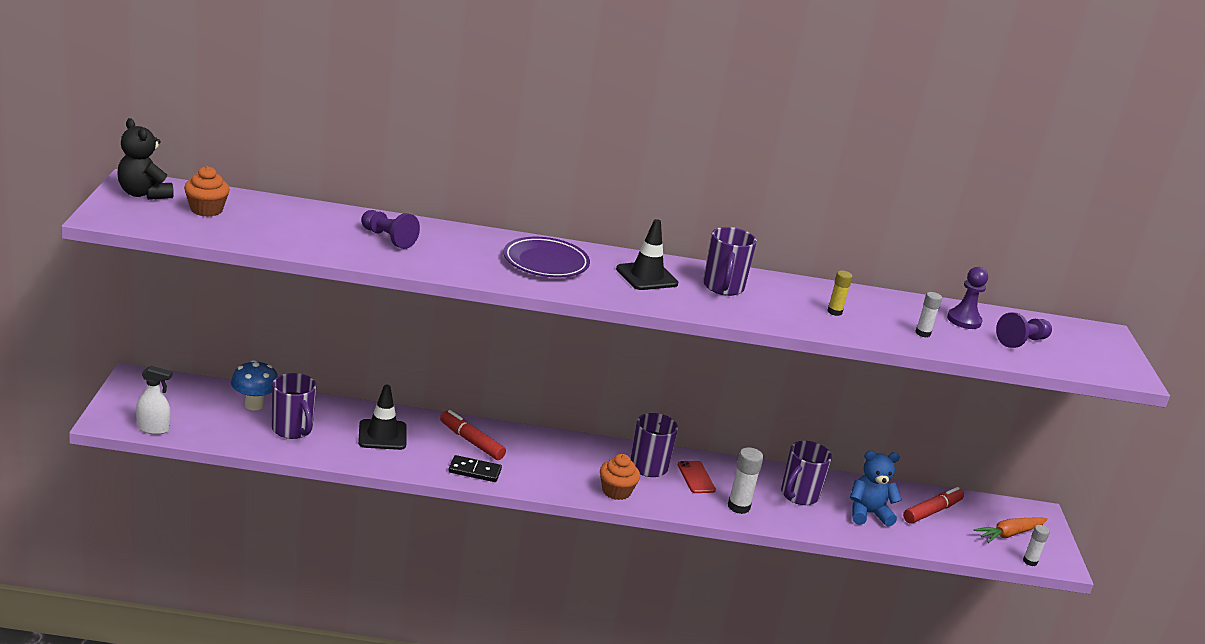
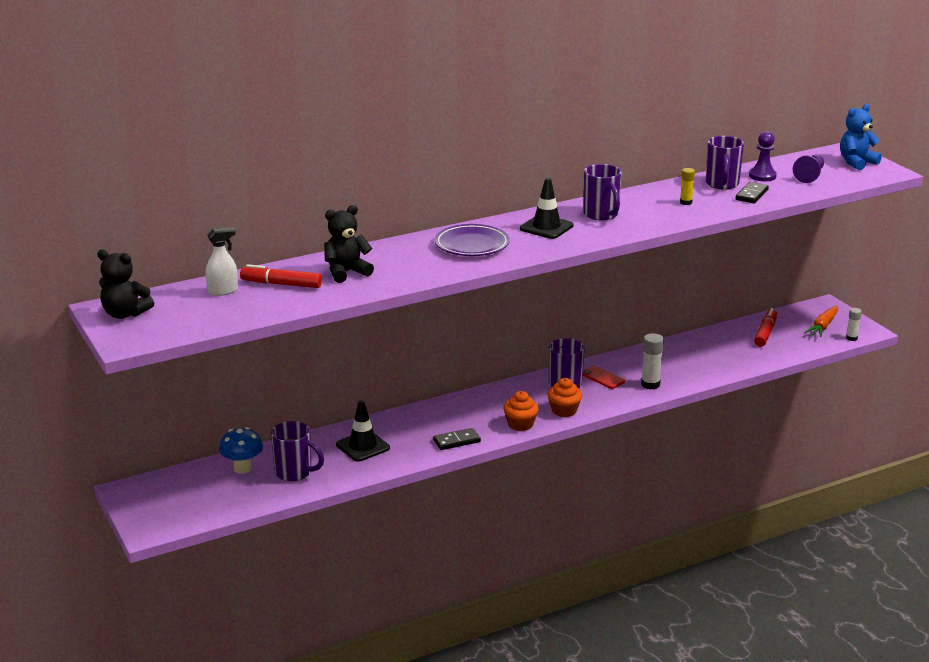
camera: 25 degrees left, 0 degrees up
(153, 429) = (191, 520): white spray bottle -> white spray bottle (223, 291)
(206, 210) = (189, 306): orange cupcake -> orange cupcake (520, 424)
(388, 238) = (346, 272): purple pawn -> black teddy bear
(471, 441) = (429, 422): red marker -> red marker (281, 284)
(798, 495) = (677, 360): purple mug -> purple mug (722, 184)
(868, 514) = (730, 352): blue teddy bear -> blue teddy bear (856, 162)
(922, 333) = (751, 195): white glue stick -> black domino

